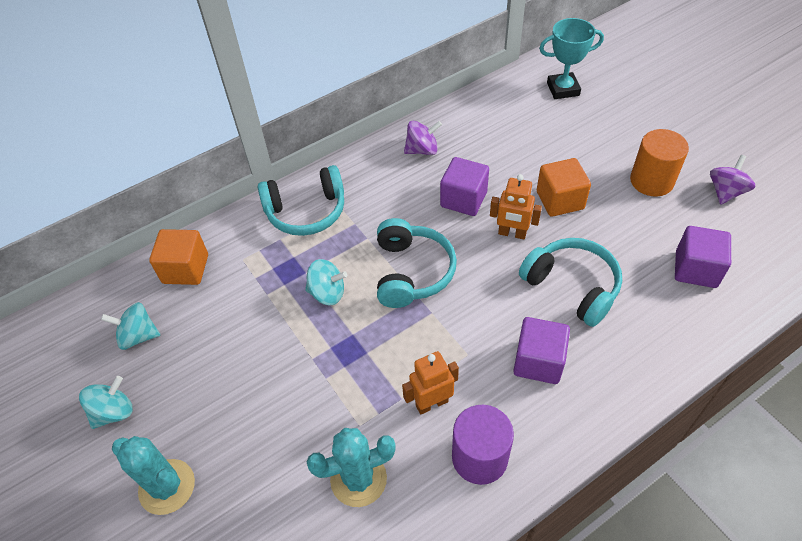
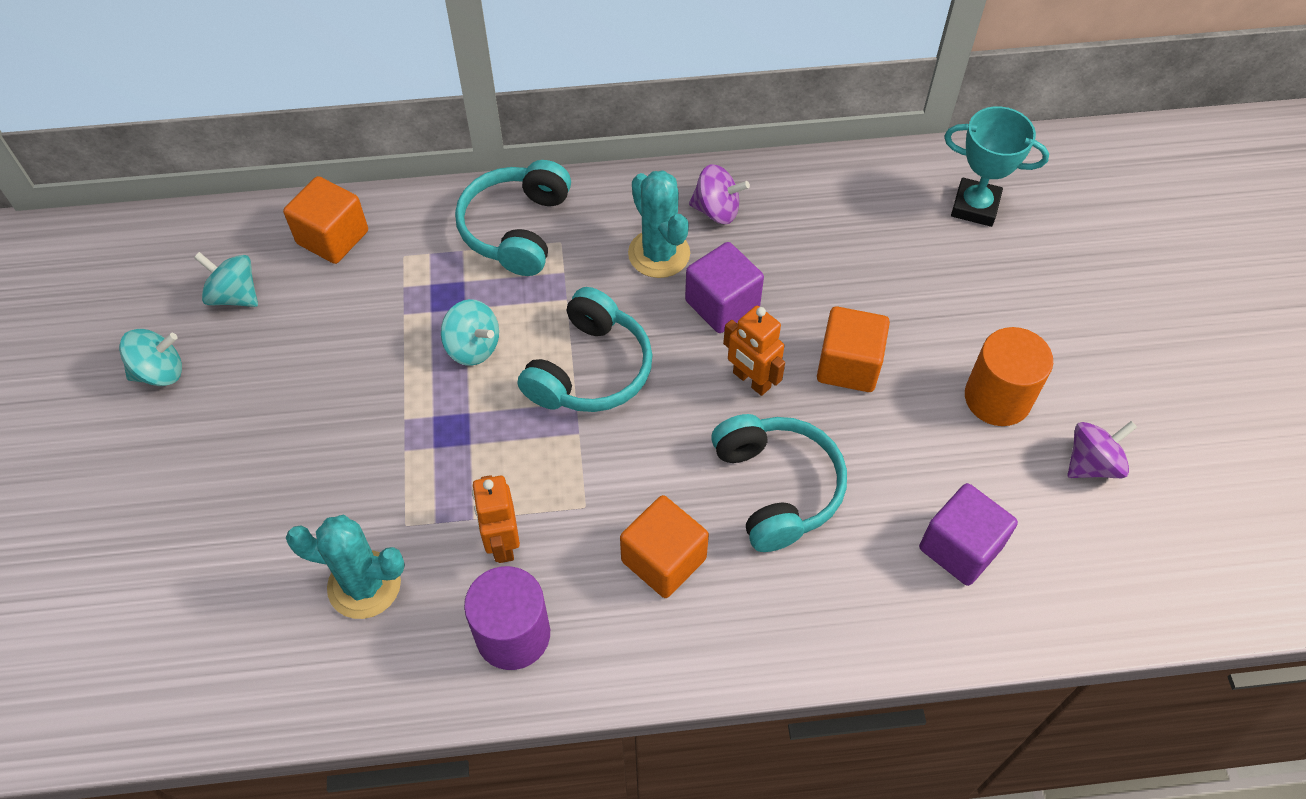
camera: 25 degrees right, 5 degrees up
(167, 487) = (165, 484): turquoise cactus -> turquoise cactus (659, 254)
(306, 211) = (516, 229): turquoise headphones -> turquoise headphones turned 90 degrees clockwise
(431, 403) = (502, 543): orange robot -> orange robot turned 105 degrees counterclockwise
(538, 361) = (663, 560): purple cube -> orange cube

